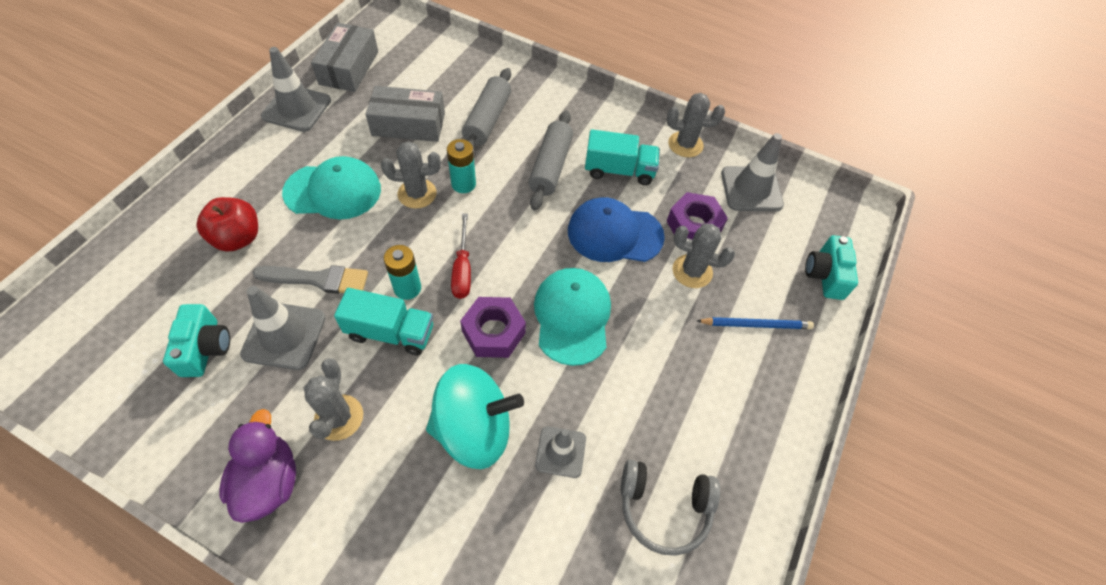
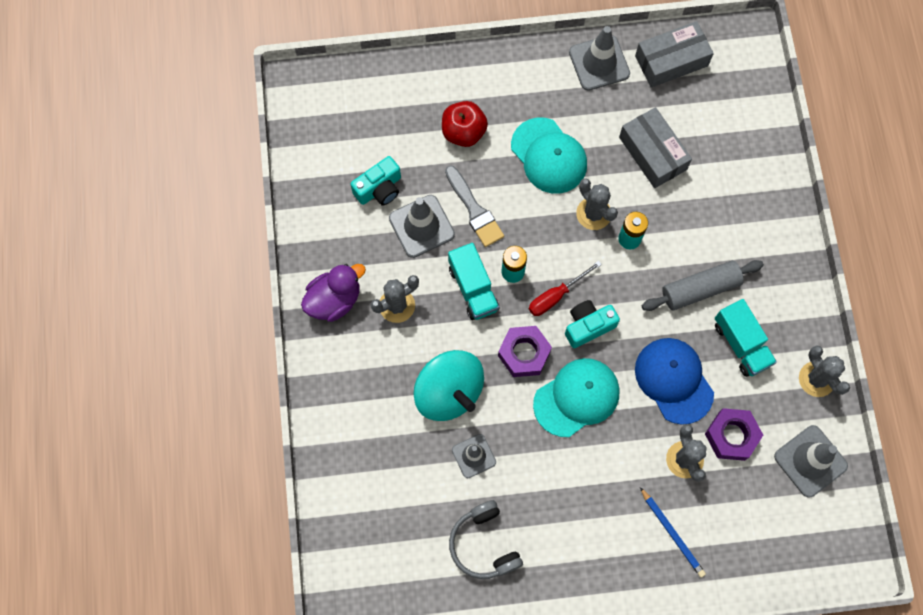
camera: 60 degrees right, 15 degrees up
(487, 120) = (708, 206): grey rolling pin -> none
(825, 275) = (764, 565): turquoise camera -> turquoise camera (588, 326)

